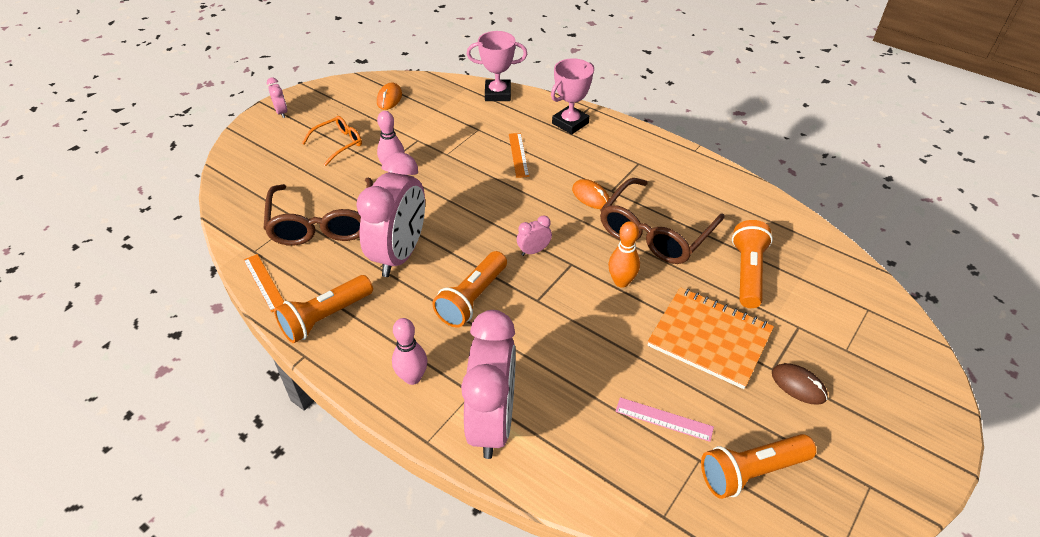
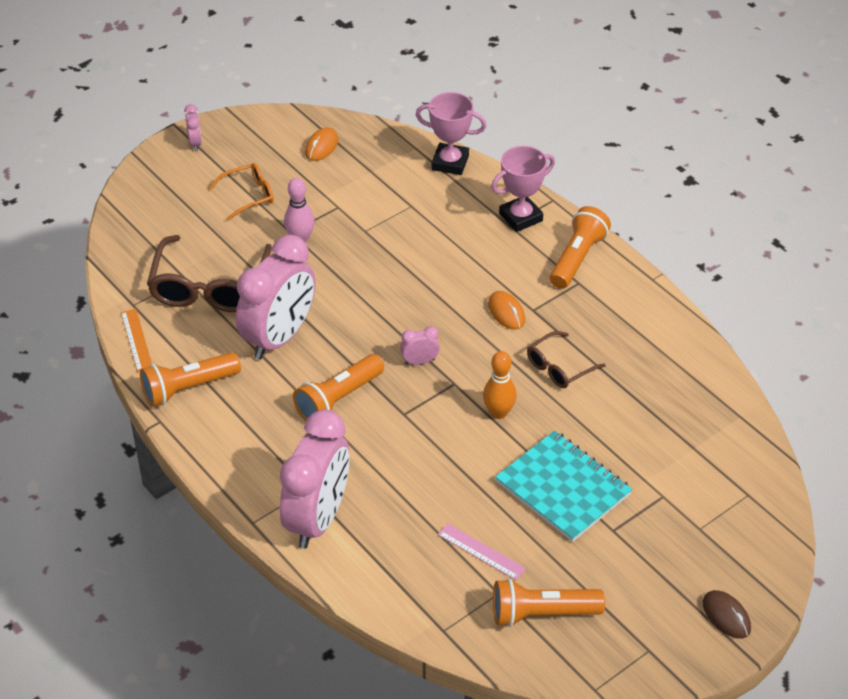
camera: 15 degrees right, 0 degrees up
(412, 377) = (256, 463): pink bowling pin -> none
(518, 155) = (445, 246): orange ruler -> none
(655, 232) = (559, 367): brown glasses -> brown glasses, size x0.54
(709, 339) = (563, 488): orange notebook -> turquoise notebook
(747, 272) = (638, 430): orange flashlight -> orange flashlight (577, 258)
(798, 385) = (630, 550): brown mouse -> brown mouse (726, 616)

